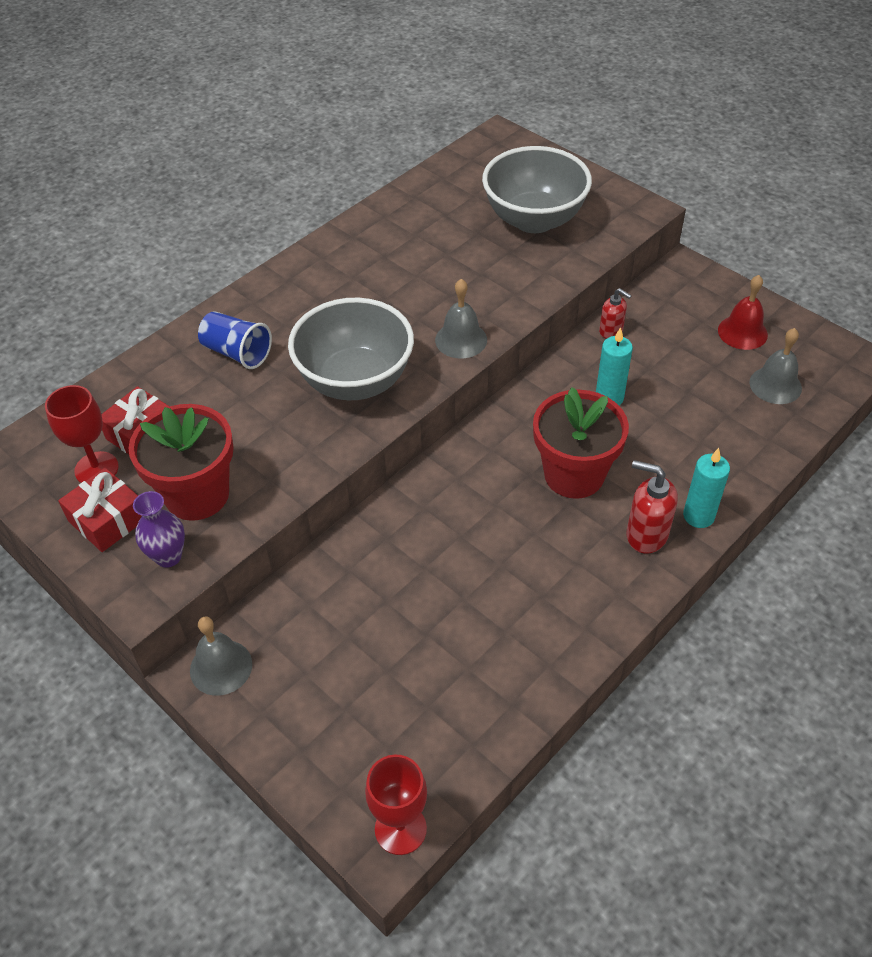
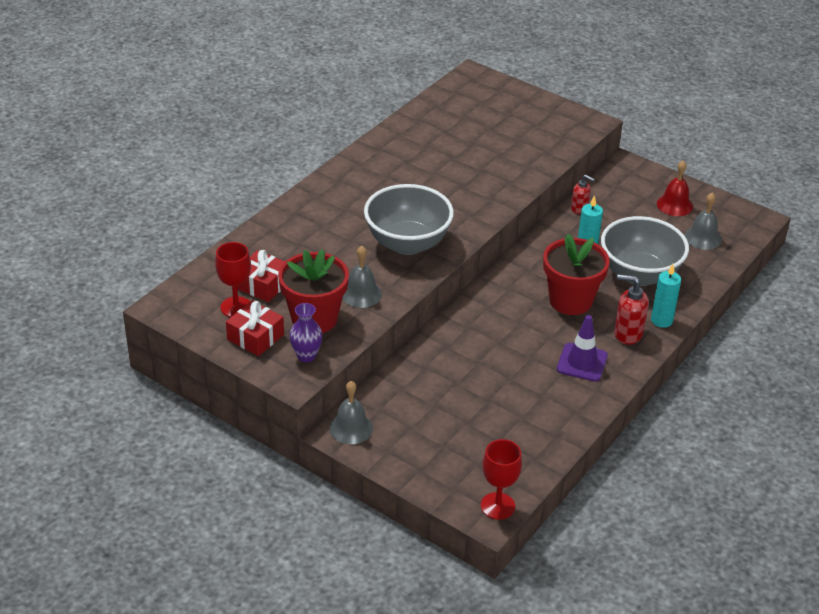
camera: 10 degrees left, 10 degrees down
(237, 353) = (315, 230): blue cup -> none
(461, 340) = (477, 214): grey bell -> grey bell (361, 294)
(534, 220) = (512, 132): grey bowl -> grey bowl (639, 275)
(572, 579) = (582, 362): none -> purple traffic cone

